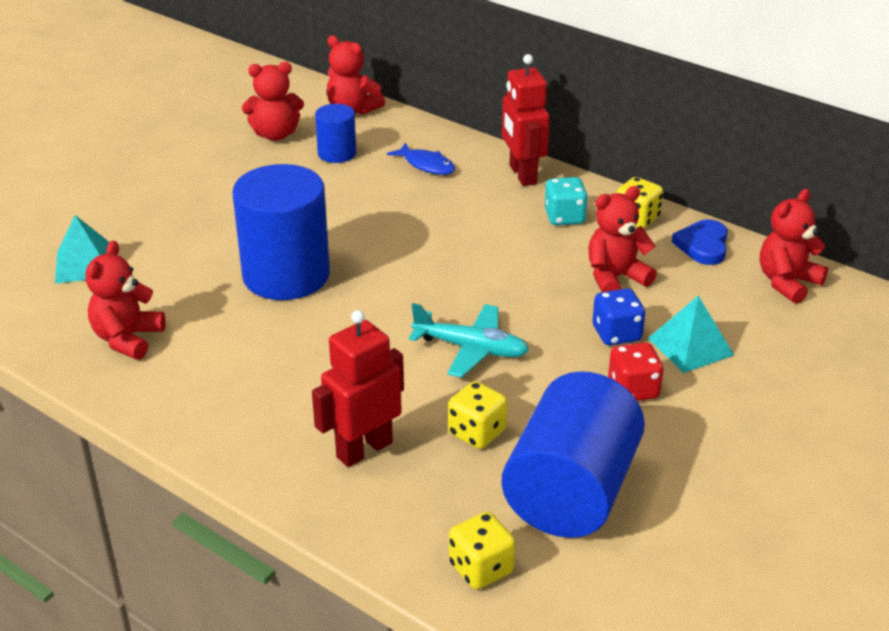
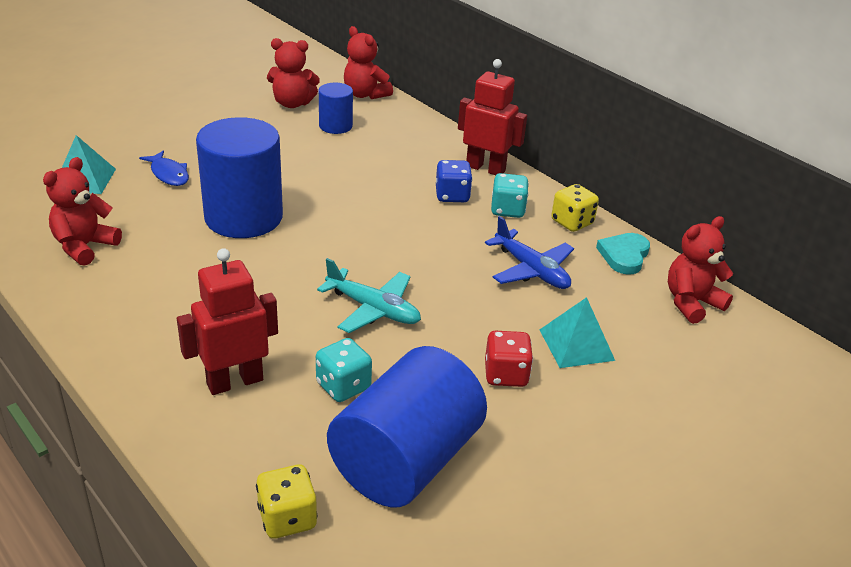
camera: 10 degrees right, 0 degrees up
(426, 165) = (406, 147): blue fish -> blue fish (169, 174)
(476, 432) = (343, 386): yellow dice -> turquoise dice
(522, 175) = (485, 168): red robot -> red robot turned 120 degrees clockwise
(615, 278) = (531, 270): red teddy bear -> blue plane
(616, 334) = (511, 320): blue dice -> blue dice (452, 196)
(703, 245) = (624, 255): blue heart -> turquoise heart

